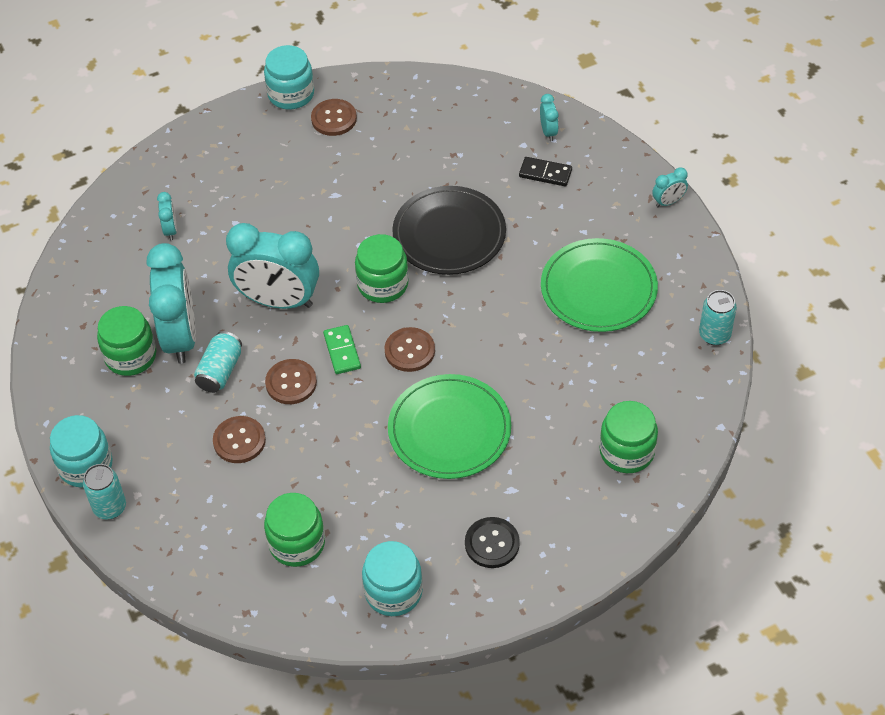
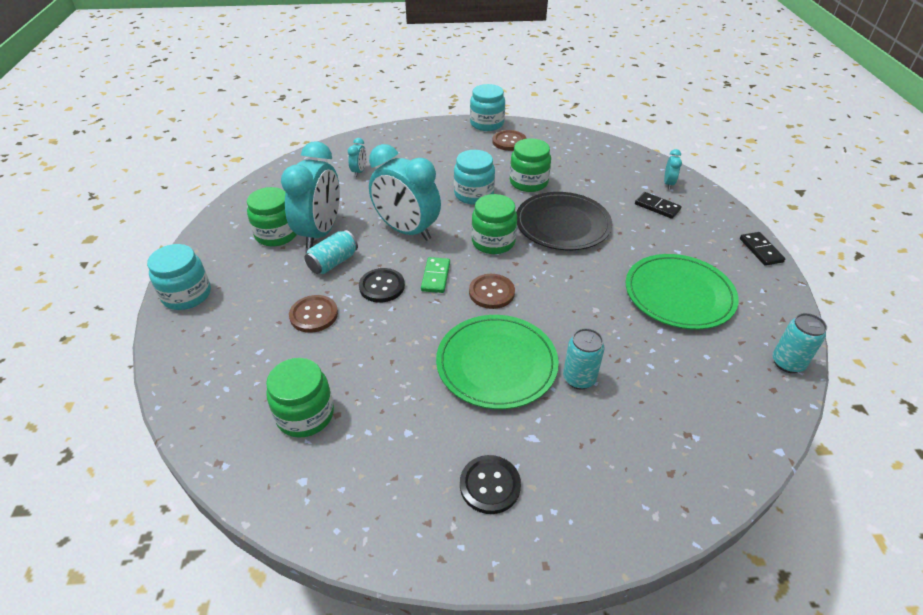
camera: 20 degrees right, 10 degrees down
(110, 507) = (179, 331): turquoise can -> turquoise can (579, 379)
(291, 383) = (382, 286): brown button -> black button
(393, 592) = (366, 497): turquoise jar -> turquoise jar (474, 194)
(627, 451) = (667, 442): green jar -> green jar (528, 182)
(668, 202) = (761, 250): turquoise clock -> black domino

